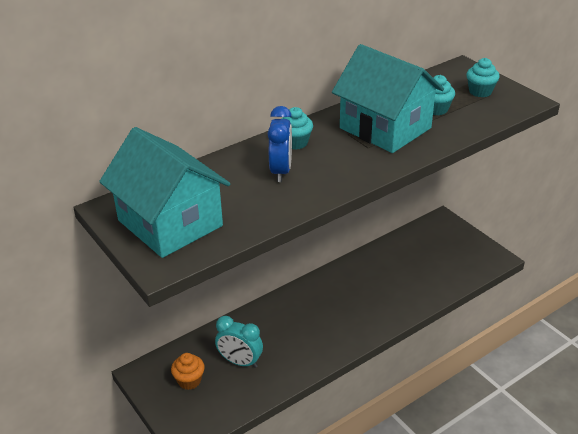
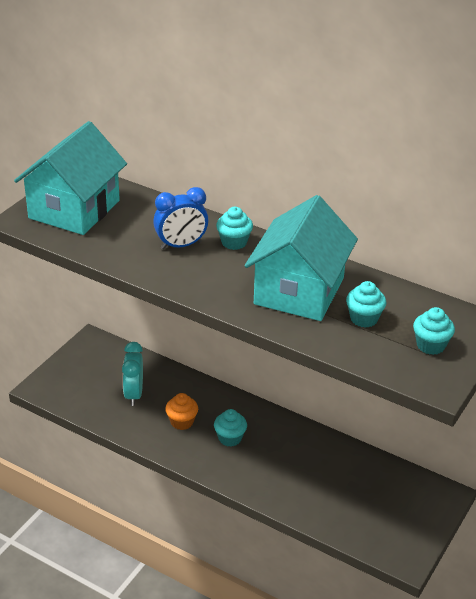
camera: 65 degrees right, 0 degrees up
(189, 380) = (97, 370): orange cupcake -> orange cupcake (182, 422)
(331, 313) = (230, 438): none -> turquoise cupcake

